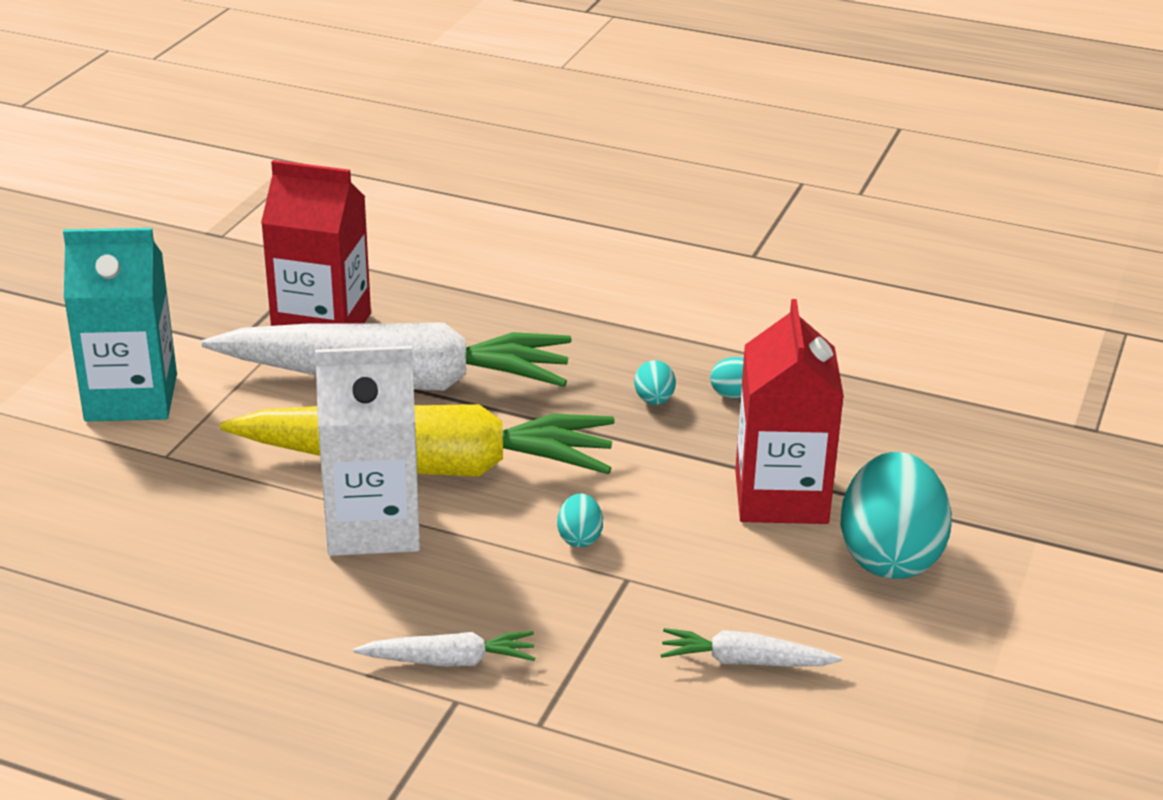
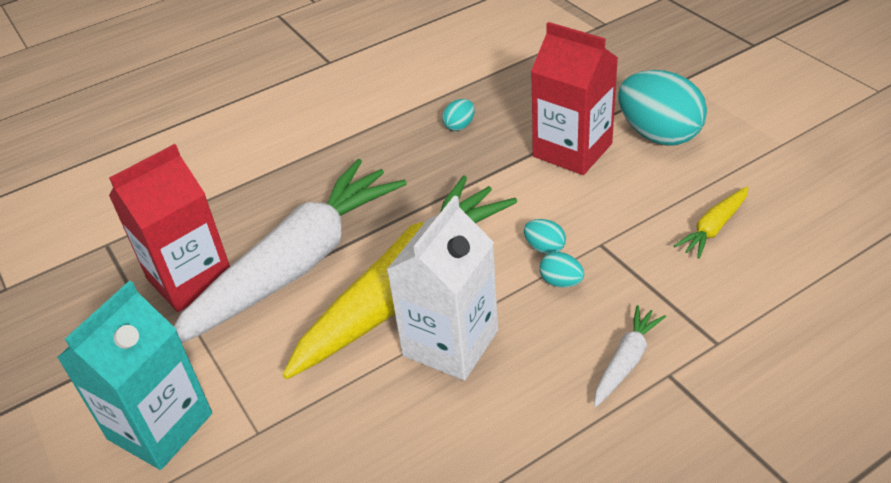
camera: 50 degrees left, 10 degrees up
(654, 400) = (433, 159): turquoise egg -> turquoise egg (561, 282)
(745, 662) = (713, 228): white carrot -> yellow carrot

